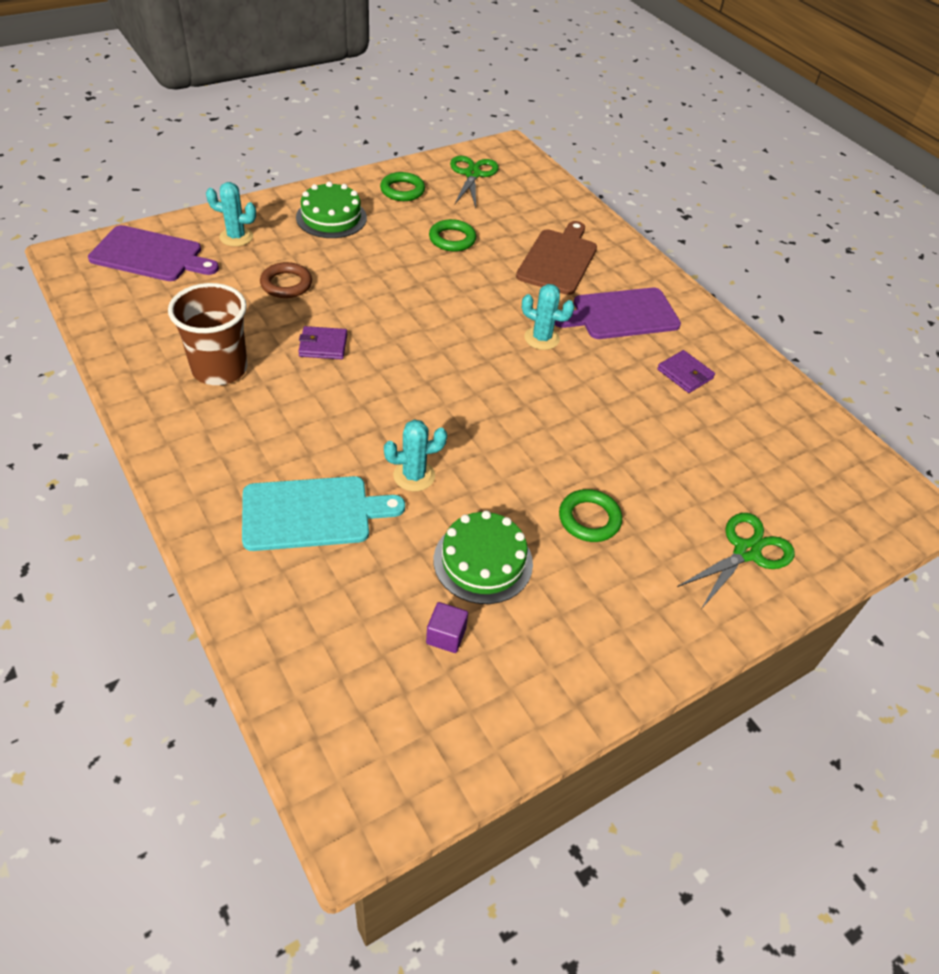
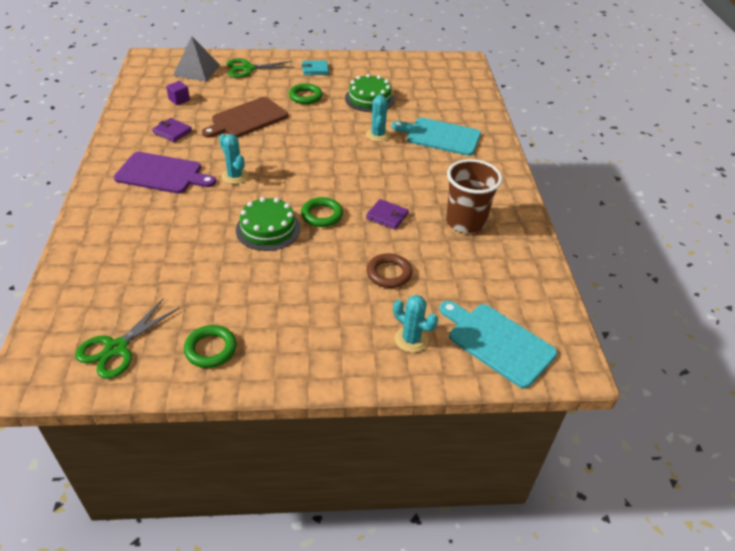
camera: 150 degrees left, 5 degrees down
(150, 255) = (498, 342): purple cutting board -> turquoise cutting board
(331, 217) = (308, 335): green cake -> green cake (268, 229)
(414, 476) = (378, 135): turquoise cactus -> turquoise cactus turned 75 degrees clockwise
(446, 636) = (404, 85): purple cube -> purple cube (179, 100)
(452, 239) = (218, 273): green ring -> green ring (322, 215)
(558, 260) = (152, 226): brown cutting board -> brown cutting board (247, 119)
(640, 606) = (315, 69): none -> turquoise wallet
(685, 374) = (172, 132): purple wallet -> purple wallet turned 45 degrees counterclockwise
(812, 509) = (197, 70): none -> grey pyramid

